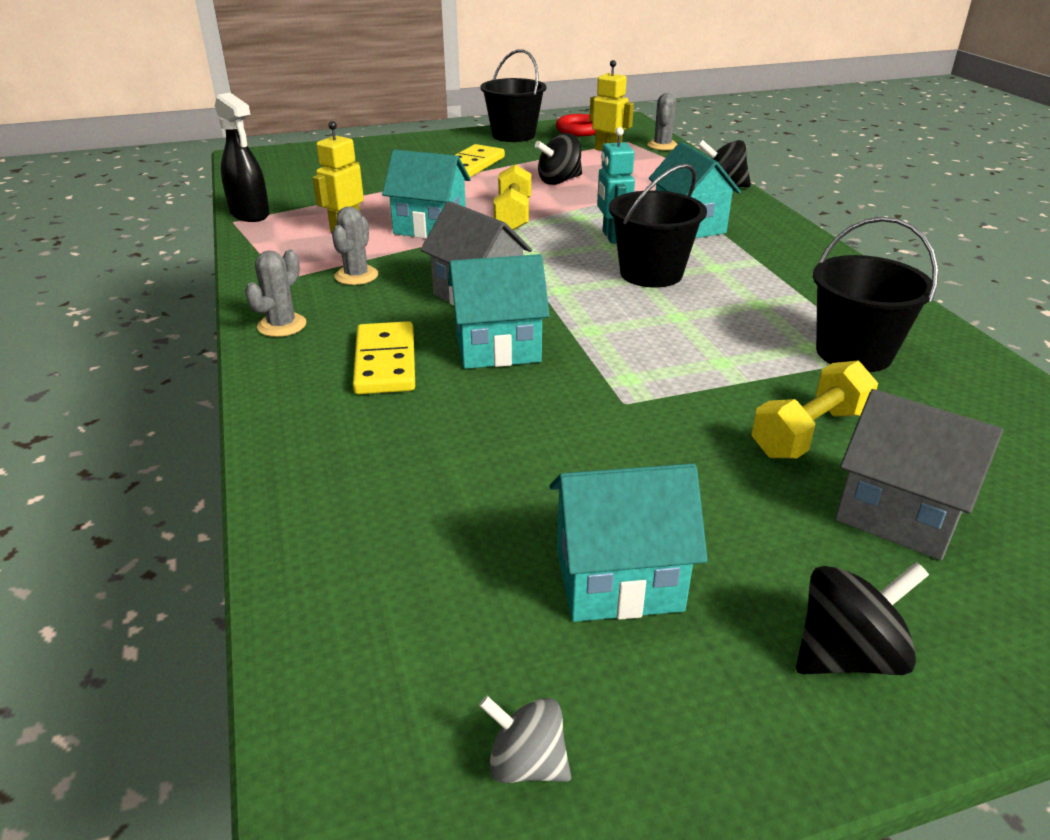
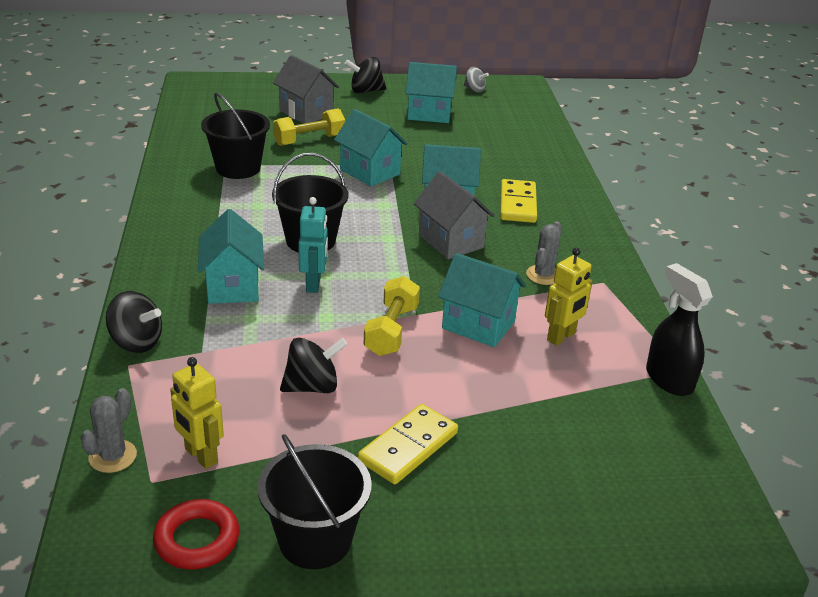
camera: 170 degrees left, 0 degrees up
(282, 325) = (589, 239): grey cactus -> none
(648, 381) = (370, 172): none -> turquoise house

